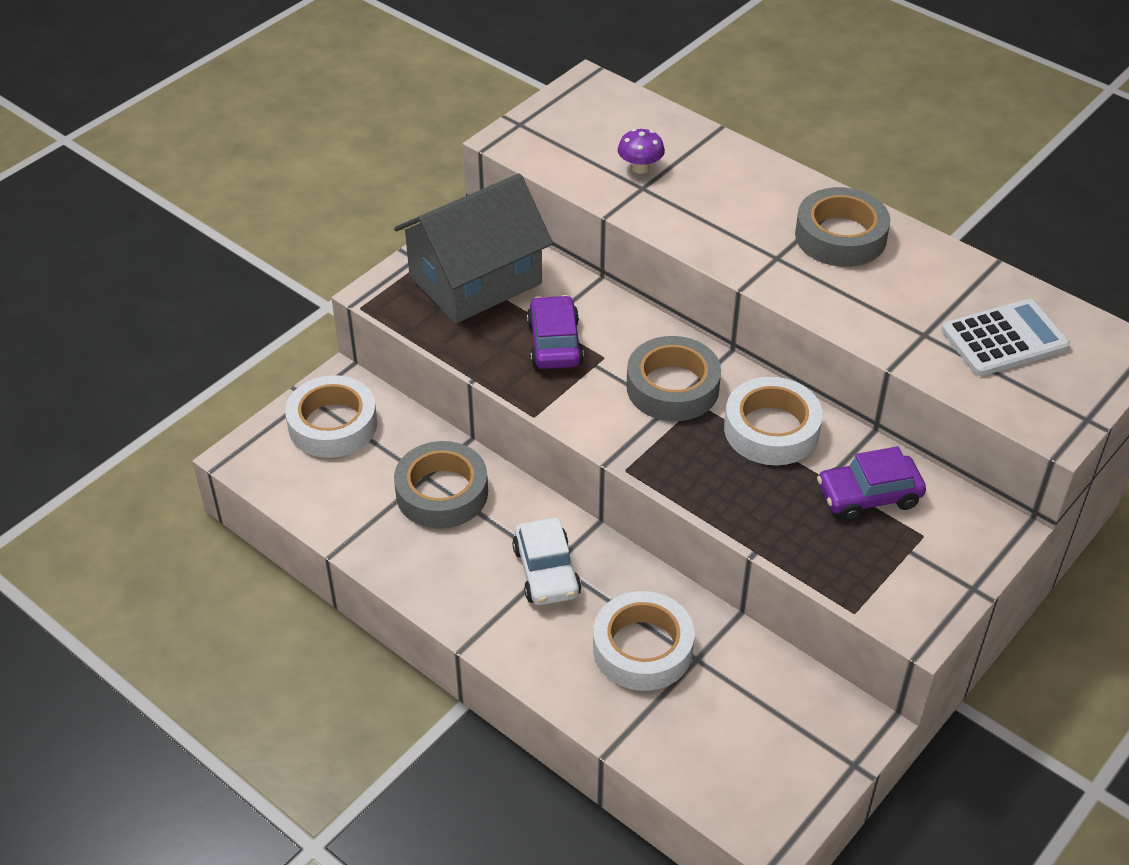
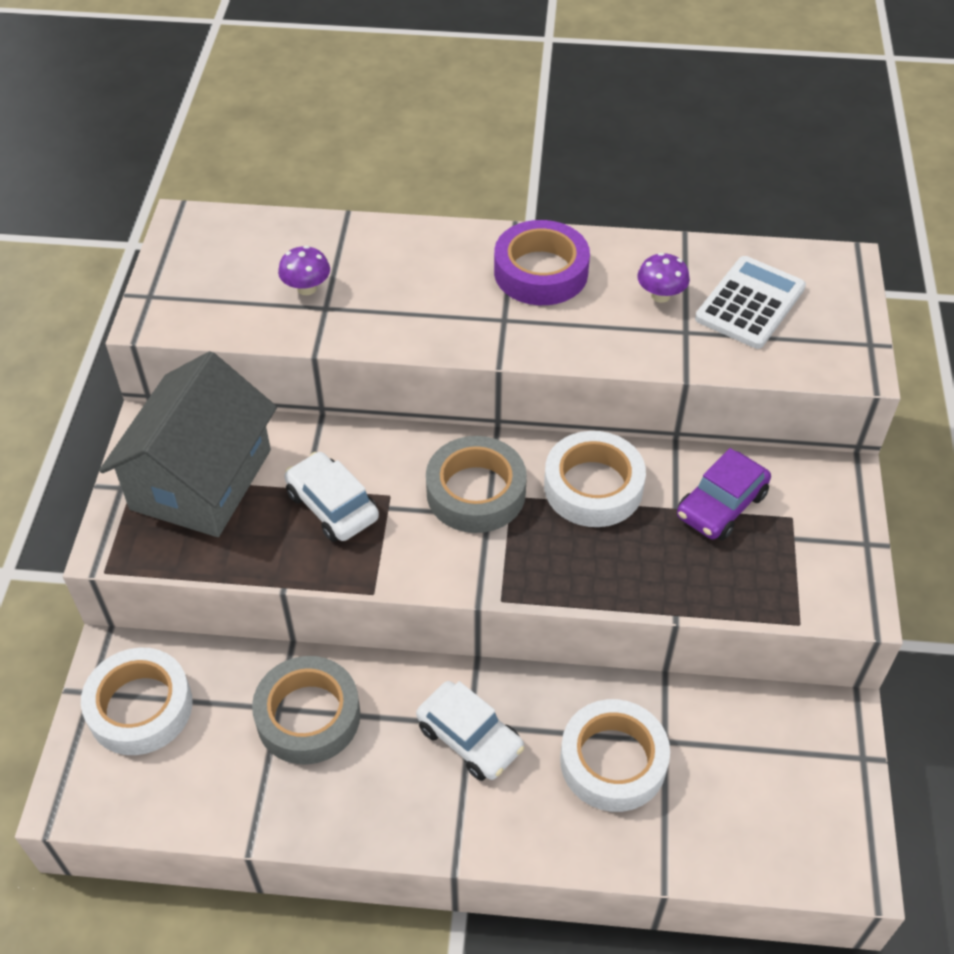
camera: 35 degrees left, 5 degrees up
(554, 343) = (332, 506): purple car -> white car
(840, 236) = (541, 272): grey tape -> purple tape
(928, 298) = (660, 295): none -> purple mushroom

